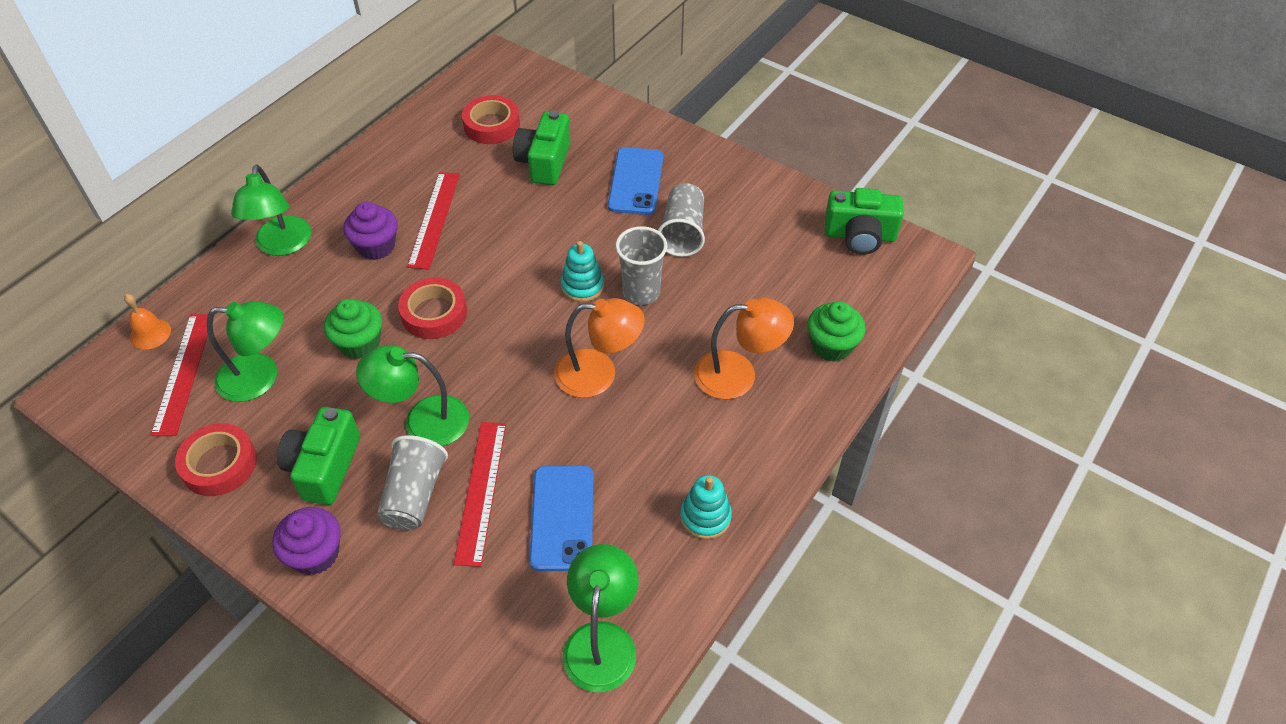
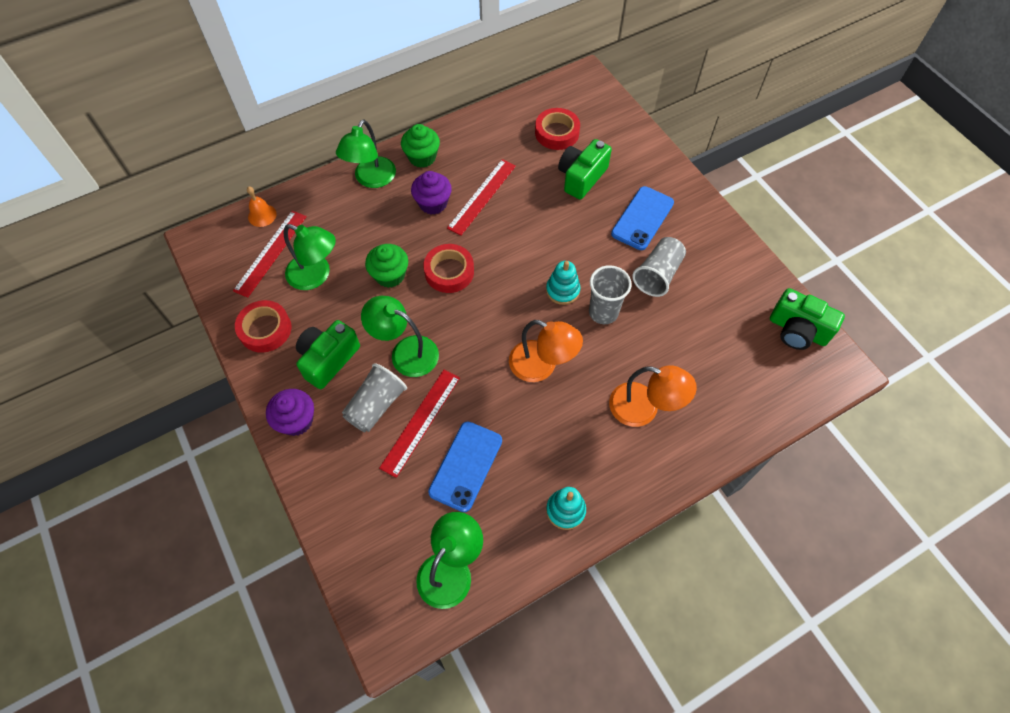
camera: 25 degrees right, 10 degrees up
(831, 346) = (727, 414): green cupcake -> green cupcake (422, 157)

